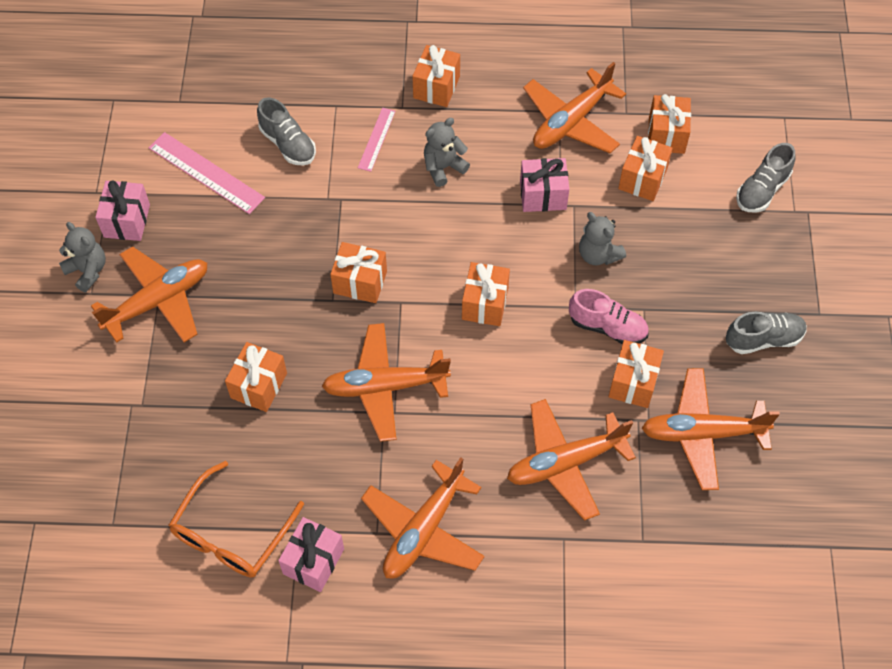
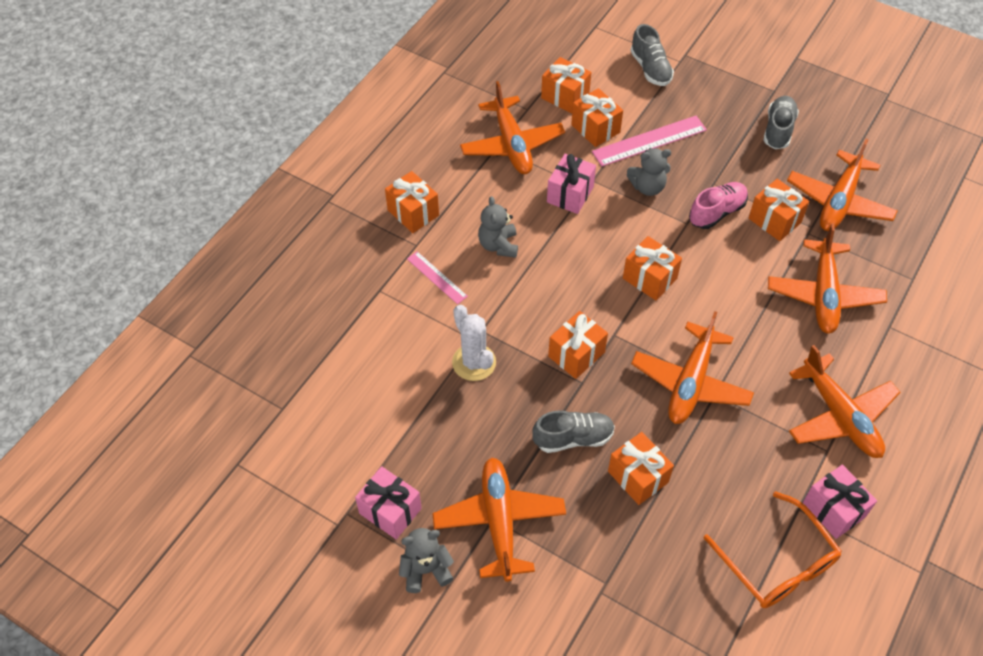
camera: 60 degrees left, 5 degrees down
(206, 172) = (381, 421): pink ruler -> pink ruler (649, 141)
(288, 144) = (395, 344): grey shoe -> grey shoe (573, 438)
(304, 209) = (474, 362): none -> white cactus

